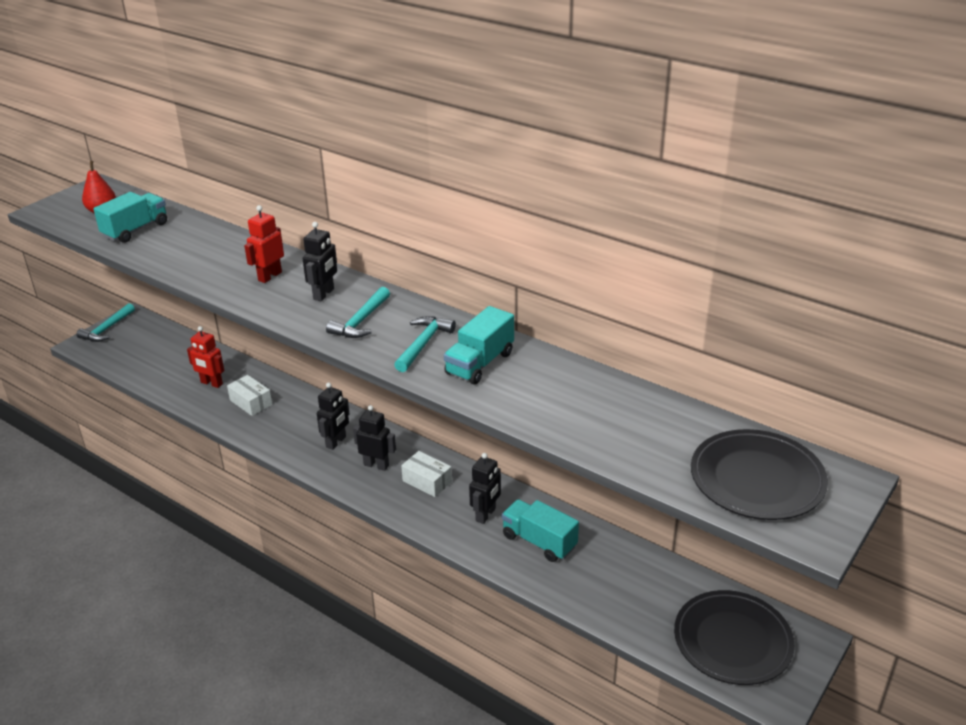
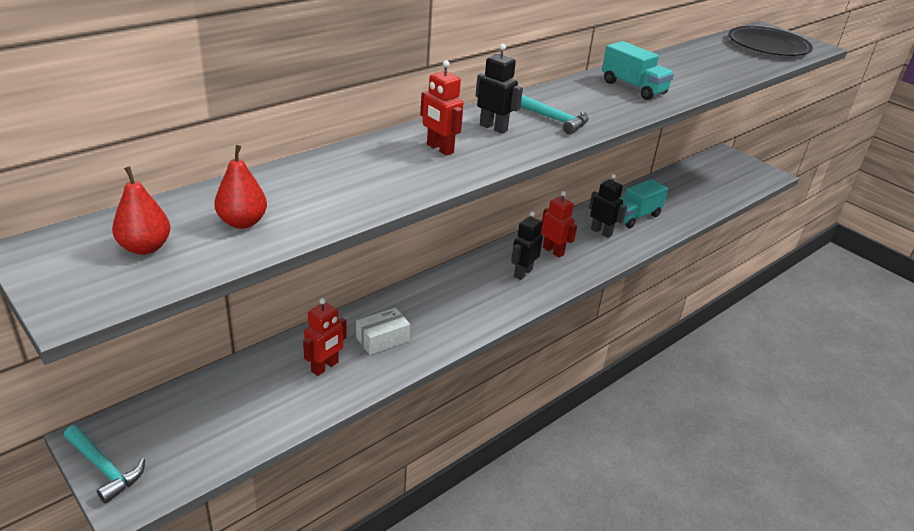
camera: 80 degrees left, 0 degrees up
(135, 230) = (242, 222): turquoise truck -> red pear
(336, 442) = (479, 290): black robot -> none
(423, 344) = (599, 101): turquoise hammer -> none
(427, 481) = (553, 251): white box -> red robot
(732, 640) = (728, 174): black plate -> none

